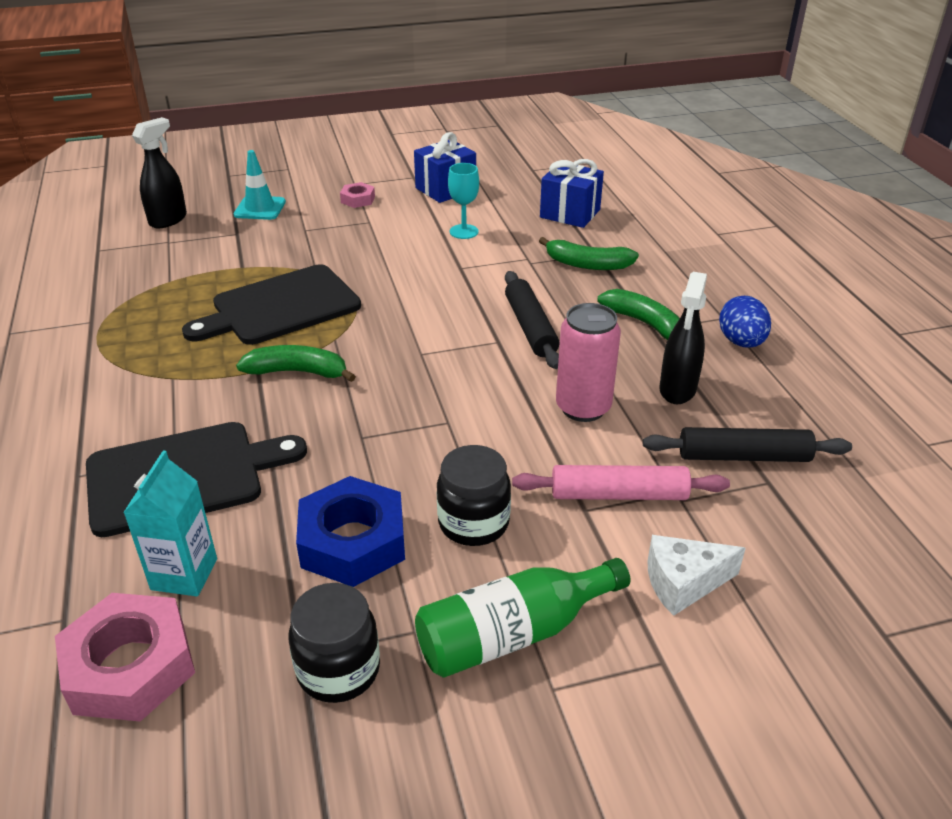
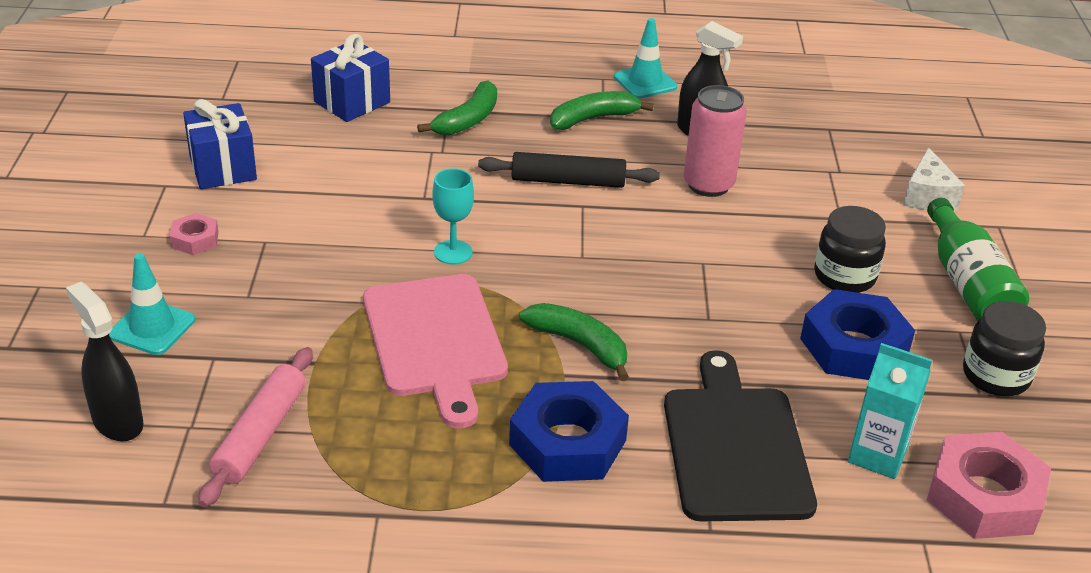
camera: 75 degrees left, 0 degrees up
(175, 386) = (567, 442): none -> blue nut
(280, 307) = (435, 341): black cutting board -> pink cutting board
(298, 372) = (579, 345): green banana -> green banana turned 105 degrees clockwise
(464, 231) = (343, 178): turquoise goblet -> turquoise goblet (453, 252)
(618, 494) = (827, 197): pink rolling pin -> pink rolling pin (260, 435)
(741, 342) = (645, 82): blue egg -> turquoise traffic cone
(743, 456) = (797, 129): black rolling pin -> none

